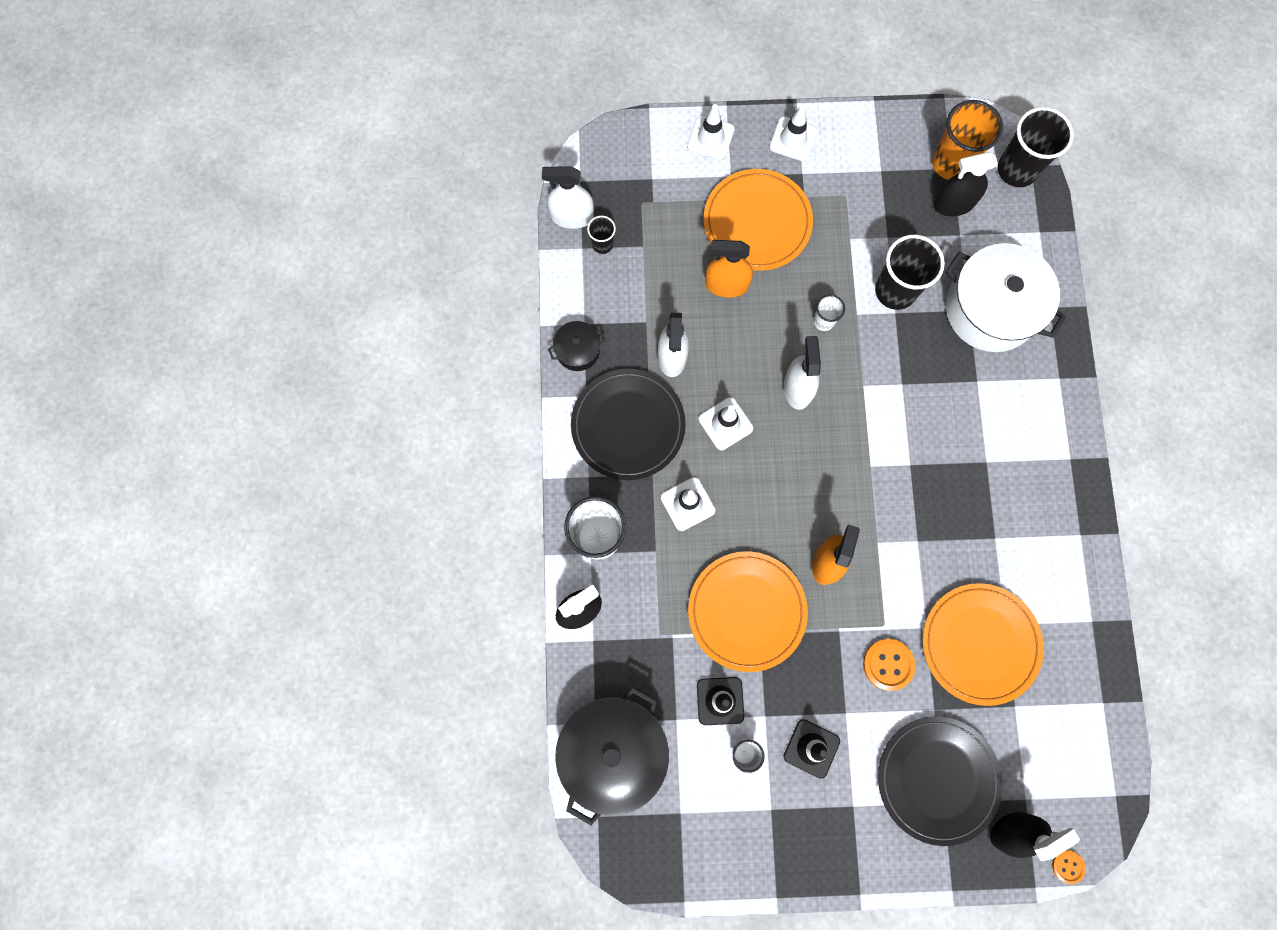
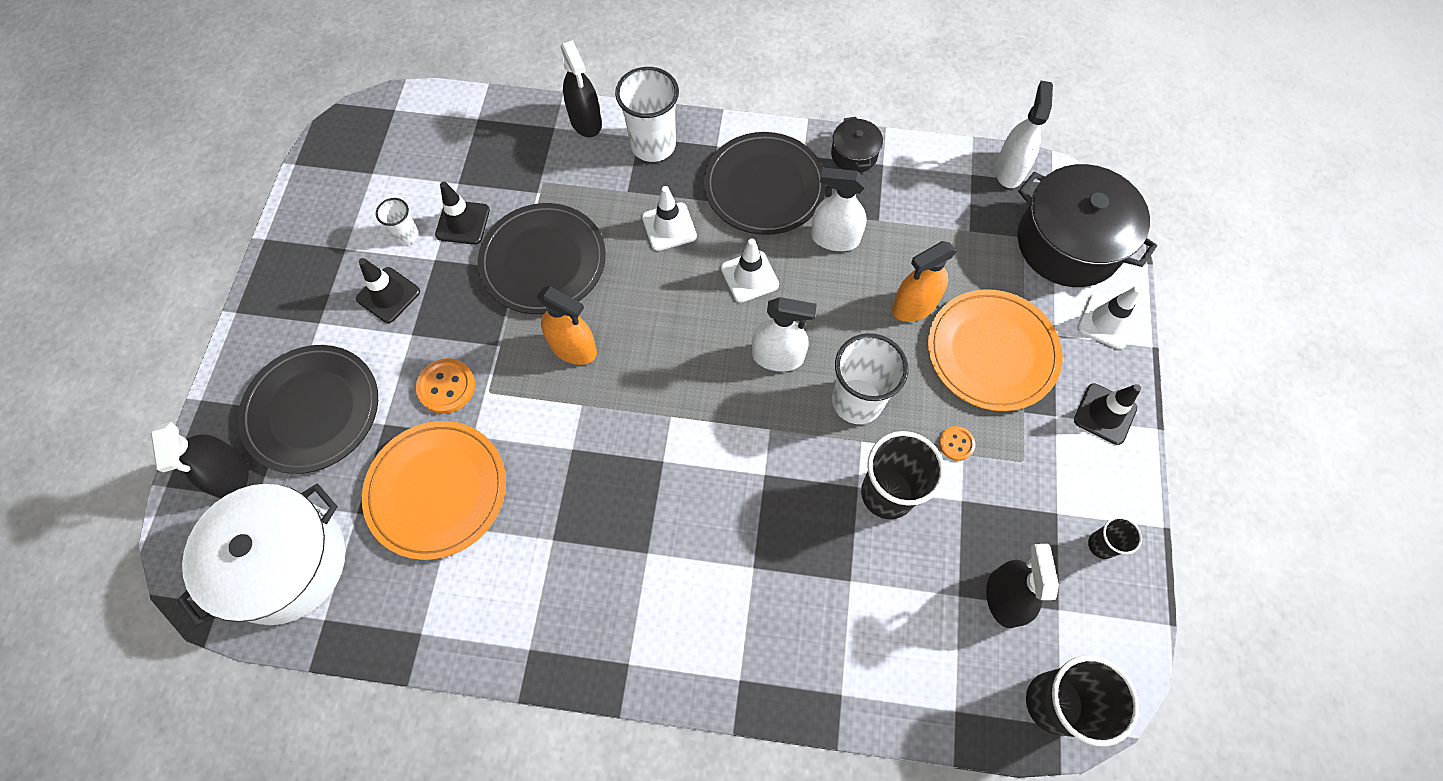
camera: 100 degrees right, 10 degrees down
(602, 244) = (974, 193): black cup -> black cup (1101, 545)
(613, 751) = (447, 129): black pot -> black pot (1068, 243)
(726, 285) = (914, 306): orange spray bottle -> orange spray bottle turned 135 degrees counterclockwise
(746, 611) = (543, 261): orange plate -> black plate
(793, 139) = (1104, 414): white traffic cone -> black traffic cone
(823, 321) = (857, 401): white cup -> white cup, size x1.96
(951, 163) = (1067, 610): orange cup -> none
(990, 309) = (848, 610): white pot -> white pot (286, 562)
(1067, 866) = (171, 527): orange button -> orange button (956, 444)

